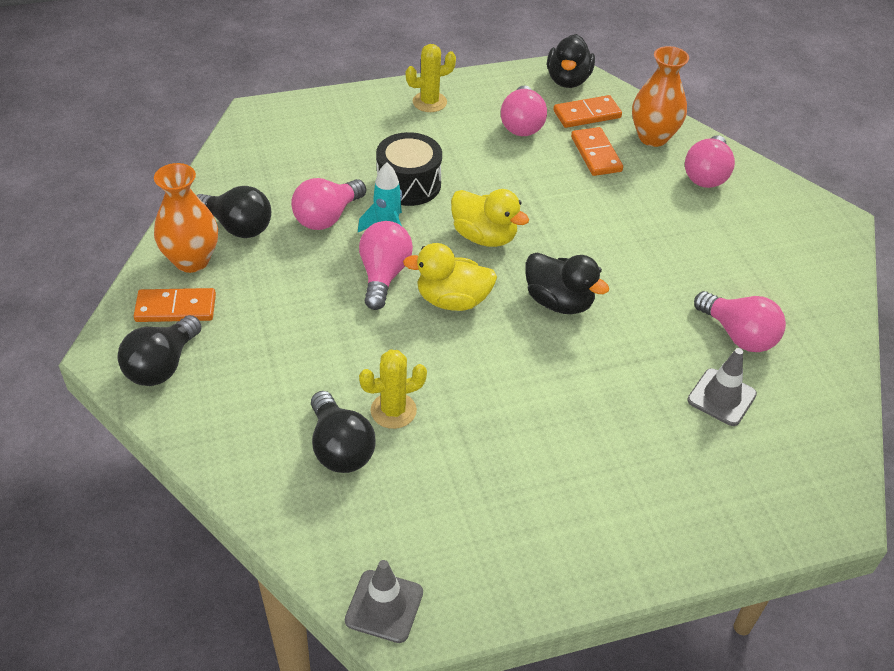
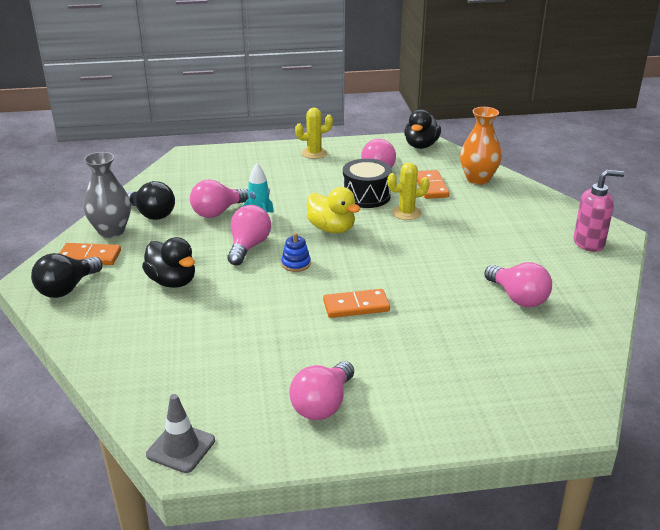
camera: 10 degrees right, 15 degrees down
(192, 260) = (111, 231): orange vase -> grey vase
(340, 448) = (180, 346): black light bulb -> none
(393, 410) = (229, 326): yellow cactus -> yellow cactus (406, 213)
(408, 184) = (284, 197): black drum -> black drum (366, 196)
(452, 300) = (296, 264): yellow duck -> blue stacking toy
(559, 302) = (378, 269): black duck -> black duck (172, 281)
(587, 114) = (430, 164): orange domino -> orange domino (356, 306)
(706, 175) = (514, 202): pink light bulb -> pink light bulb (322, 405)
(721, 397) = (495, 335): grey traffic cone -> none
(808, 239) = (589, 243): none -> pink soap dispenser

